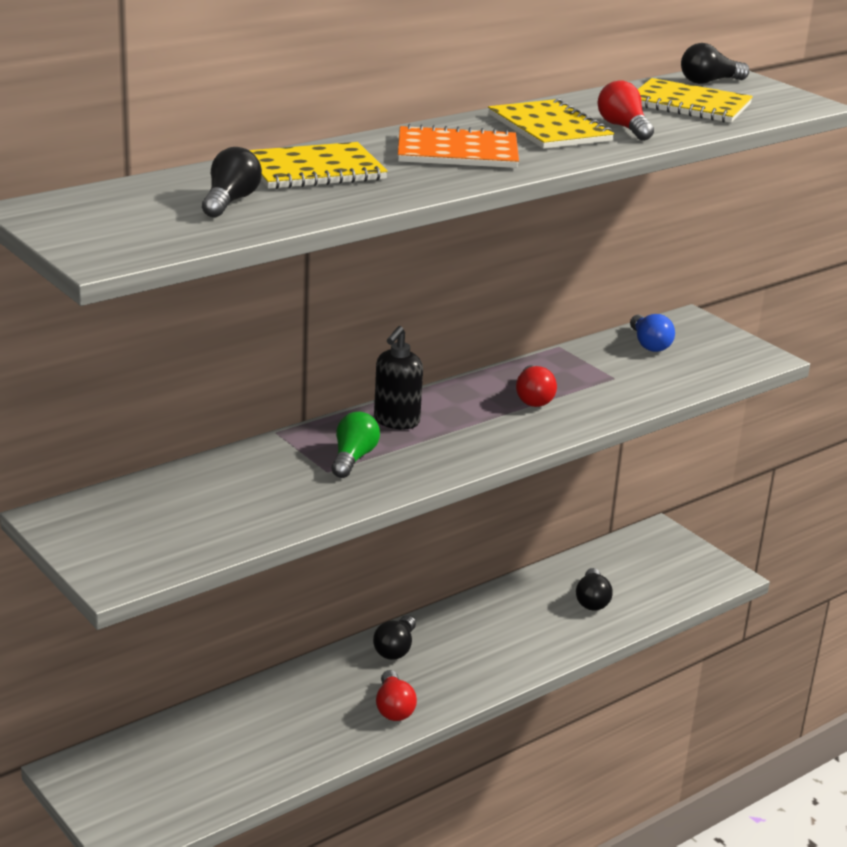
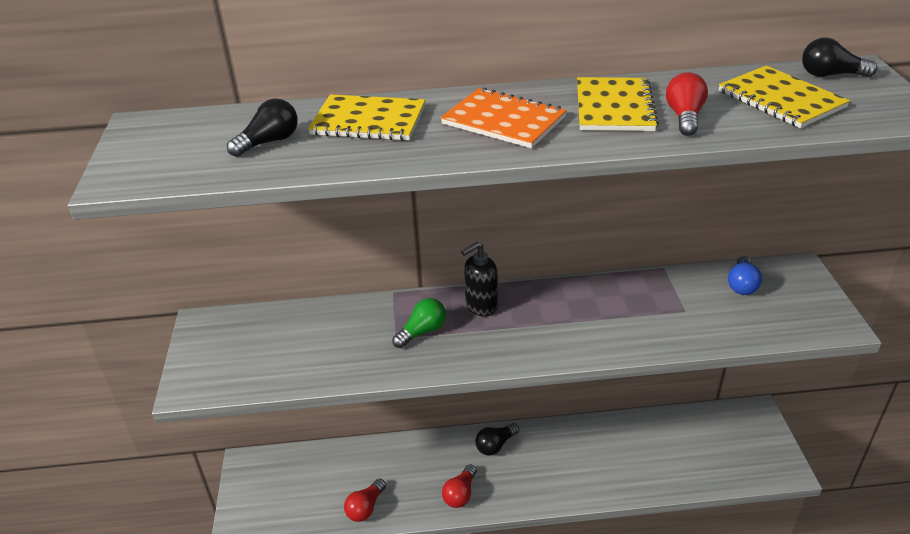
camera: 35 degrees right, 10 degrees up
(533, 398) = (601, 313): red light bulb -> red light bulb (365, 508)
(592, 600) = (662, 455): black light bulb -> none

